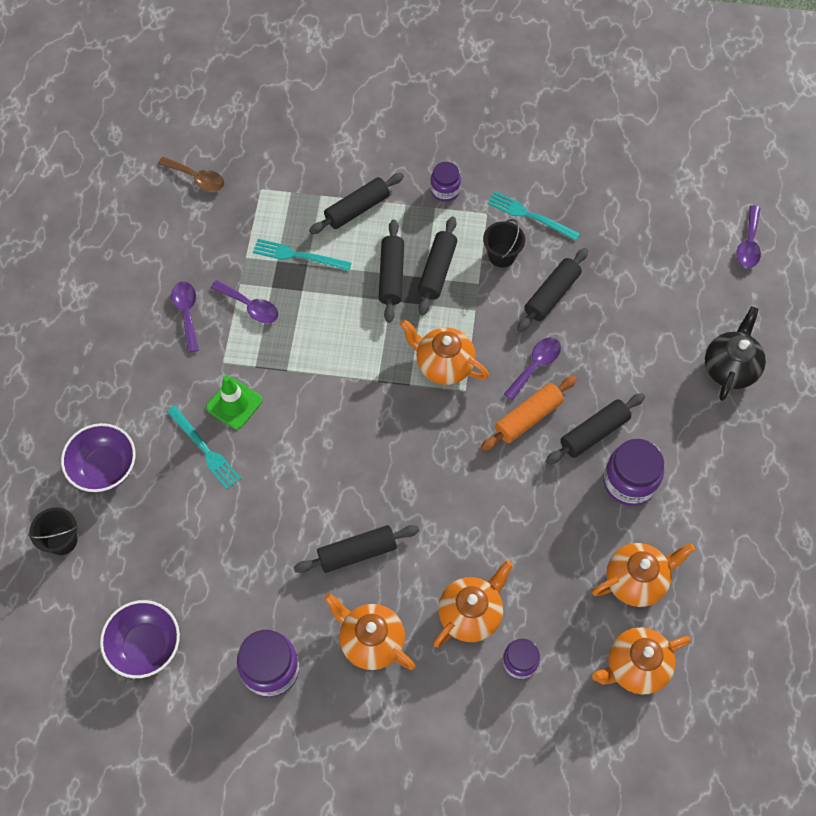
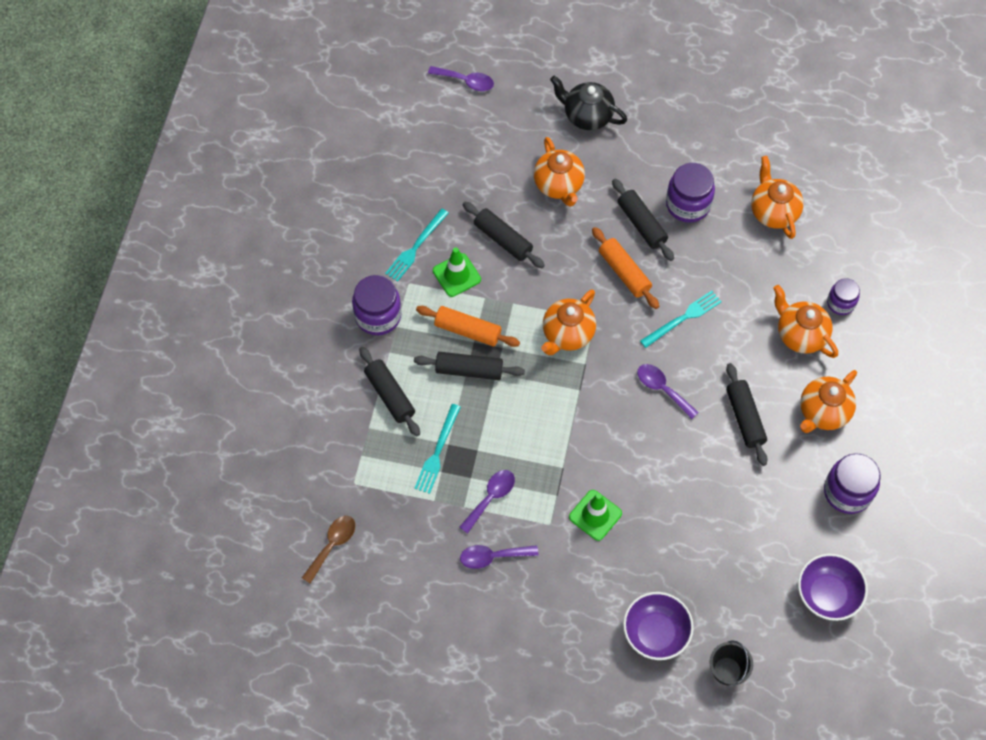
camera: 85 degrees left, 0 degrees up
(205, 449) = (640, 542): turquoise fork -> turquoise fork (683, 318)
(437, 271) = (467, 331): black rolling pin -> orange rolling pin
(445, 190) = (378, 316): purple jar -> purple jar, size x1.63
(502, 255) = (456, 275): black bucket -> green traffic cone
(535, 366) = (574, 261): purple spoon -> purple spoon (662, 389)
(635, 667) = (843, 222): orange teapot -> orange teapot (559, 185)

